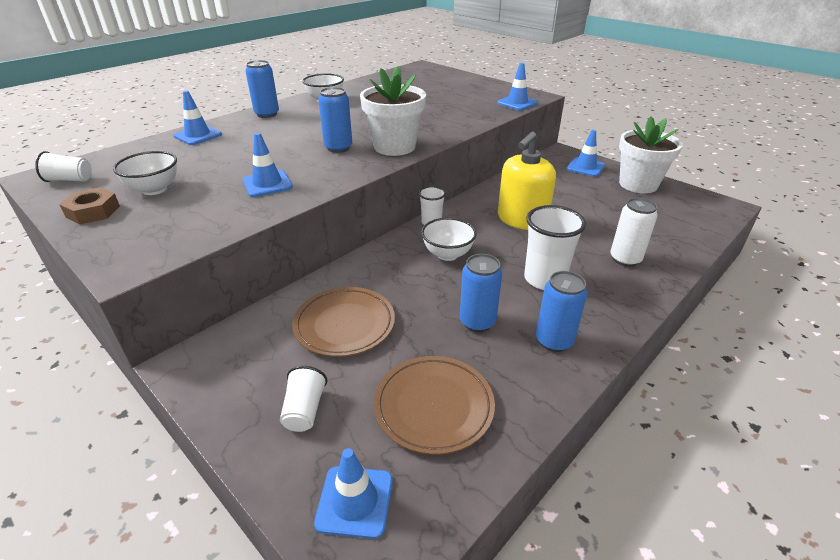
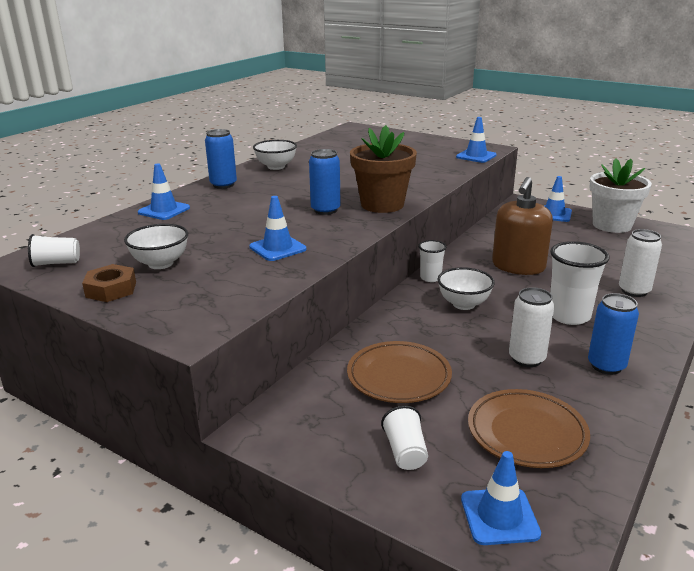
camera: 10 degrees left, 10 degrees down
(394, 147) = (382, 204): white flower pot -> brown flower pot
(477, 322) = (526, 359): blue can -> white can
(521, 219) = (518, 266): yellow soap dispenser -> brown soap dispenser

